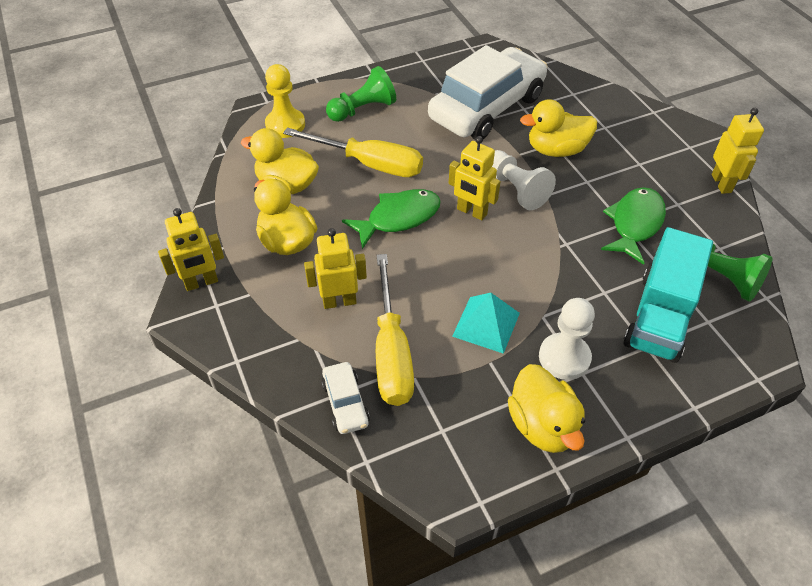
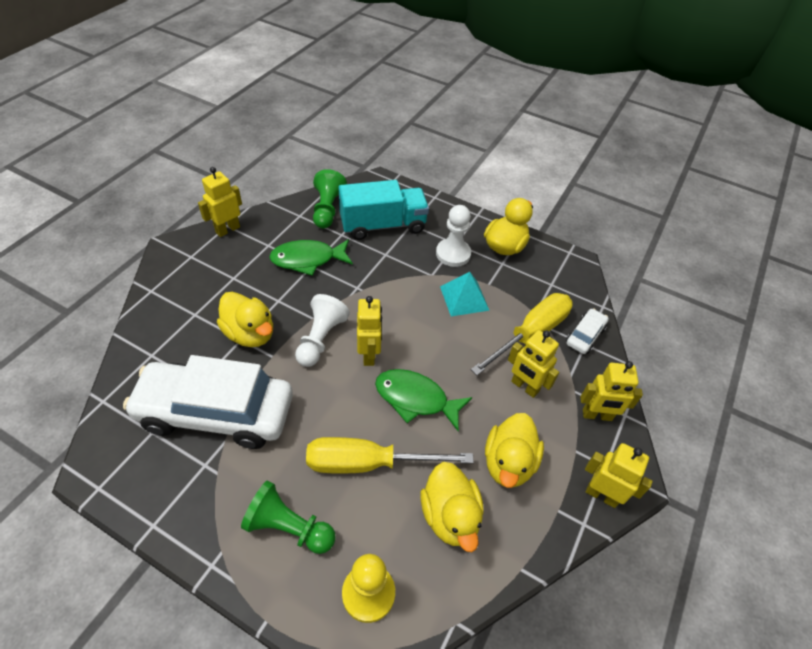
camera: 130 degrees left, 0 degrees up
(259, 336) = (597, 415): none -> yellow robot
(369, 164) = (369, 463): yellow screwdriver -> yellow screwdriver turned 75 degrees counterclockwise

